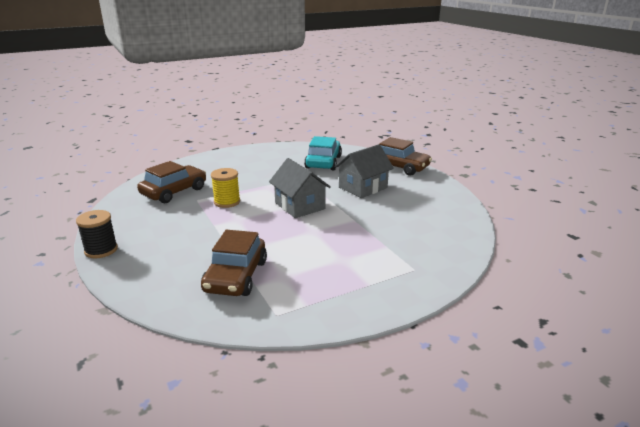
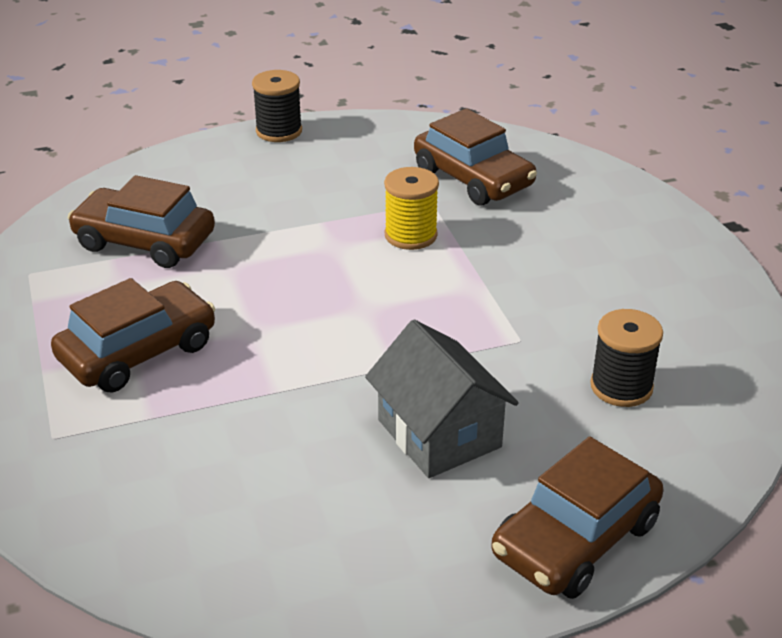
camera: 100 degrees right, 10 degrees up
(300, 206) = (365, 323): grey house -> none
(323, 162) = (621, 387): turquoise car -> black spool
(341, 258) = (138, 352): none -> brown car

